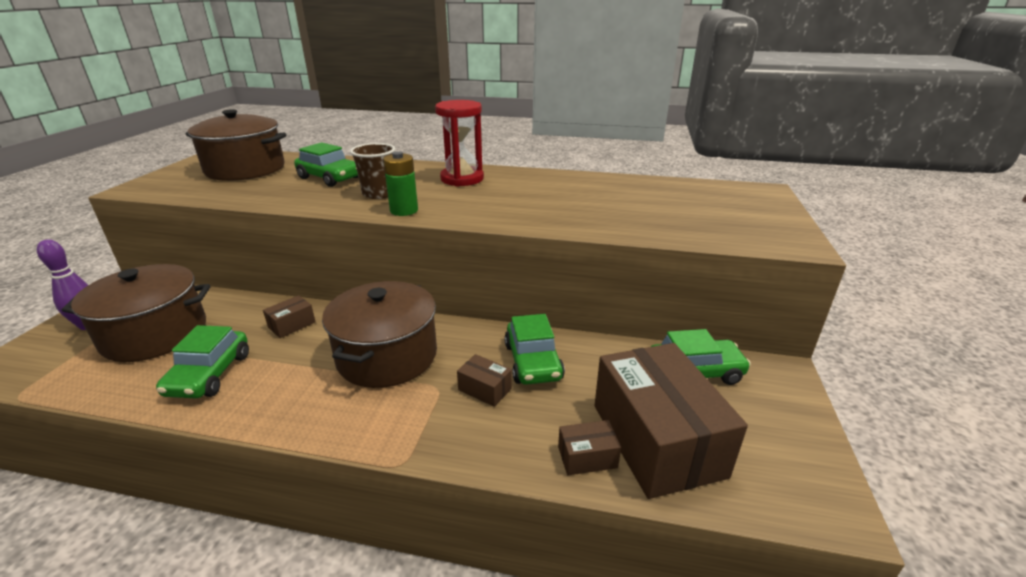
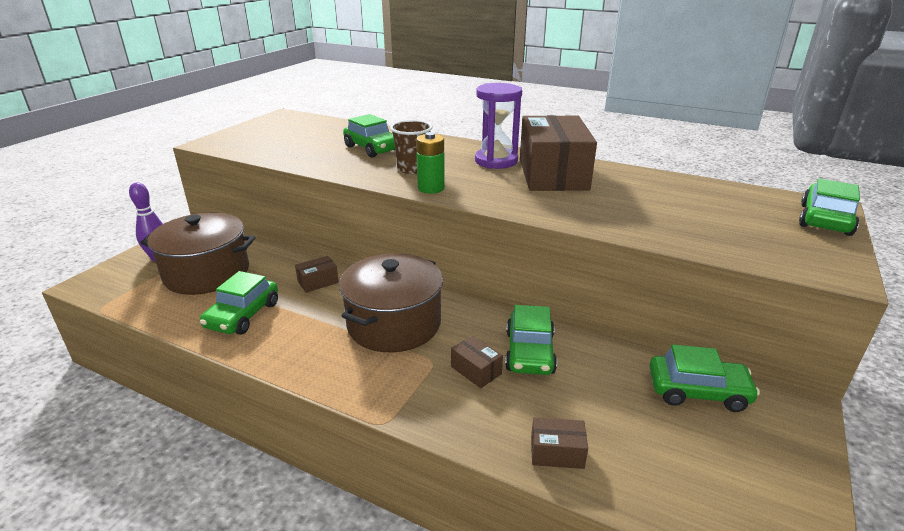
camera: 15 degrees right, 0 degrees up
(245, 169) = (302, 133): brown pot -> none
(462, 179) = (496, 161): red hourglass -> purple hourglass
(657, 439) = (633, 450): brown box -> brown box (553, 174)
(767, 201) = (825, 219): none -> green car

